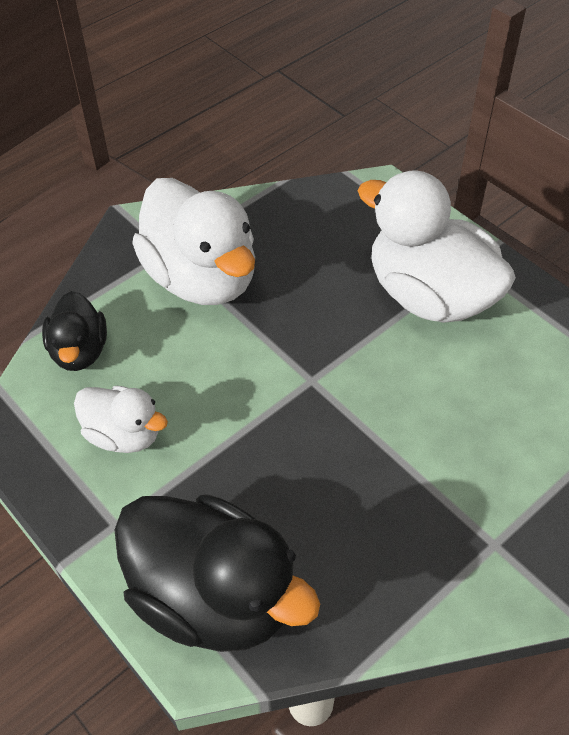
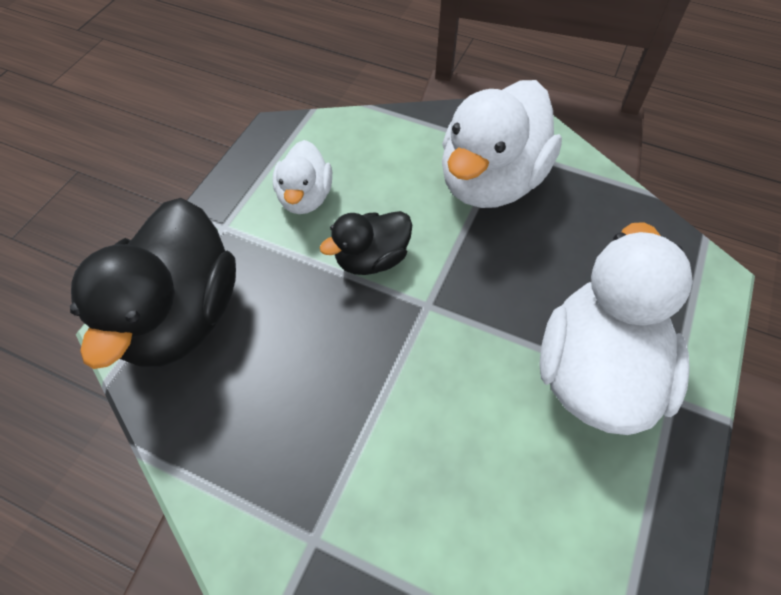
camera: 65 degrees right, 5 degrees up
(79, 351) = (369, 138): black duck -> black duck (371, 259)

